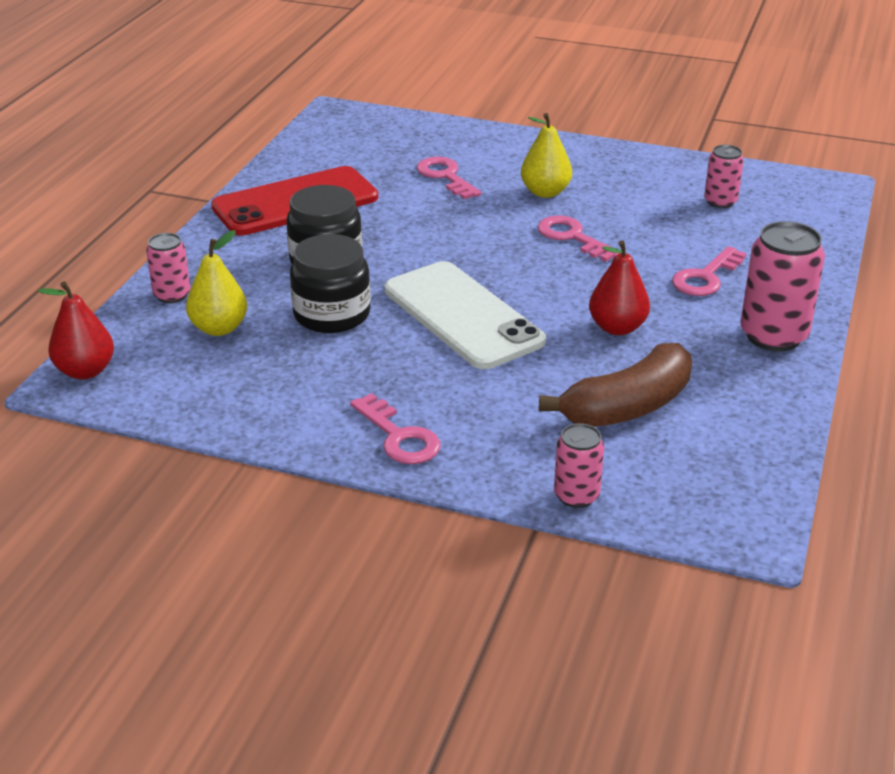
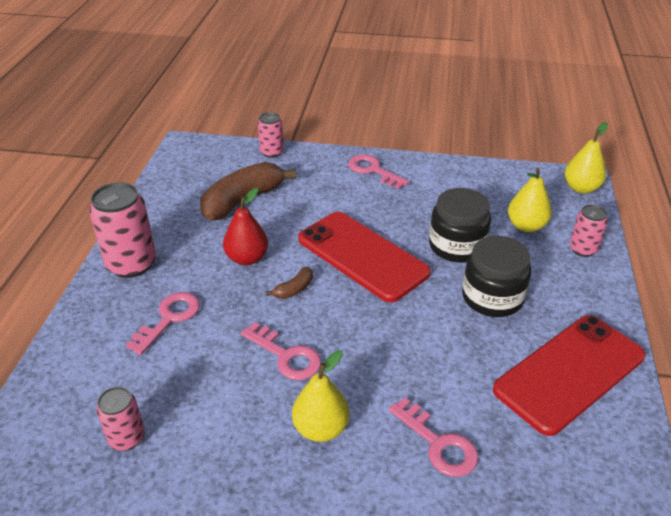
camera: 170 degrees right, 5 degrees up
(85, 371) = (581, 188): red pear -> yellow pear
(462, 316) = (362, 256): white phone -> red phone
(557, 290) = (294, 289): none -> brown banana

